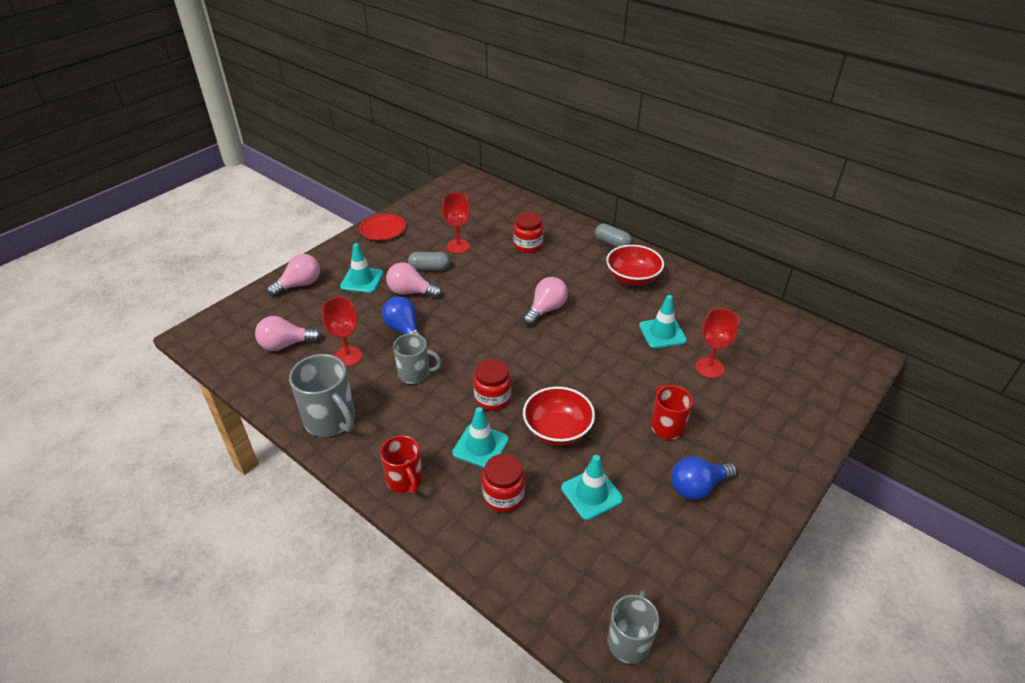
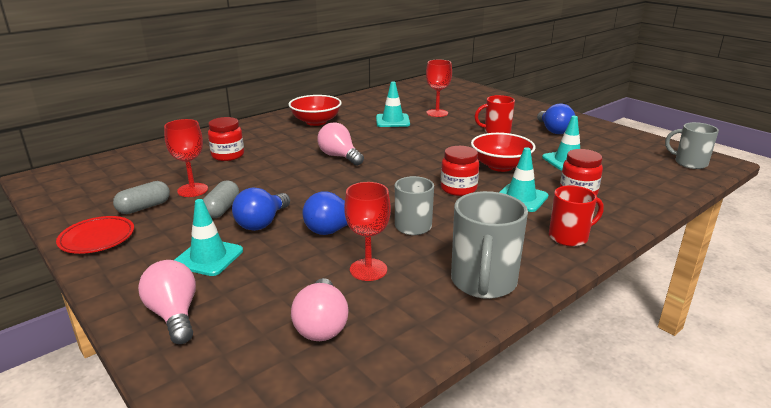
camera: 80 degrees left, 15 degrees down
(331, 420) = (483, 282): grey mug -> grey mug turned 135 degrees clockwise
(411, 292) = (262, 223): pink light bulb -> blue light bulb
(612, 243) = (258, 123): grey capsule -> grey capsule (144, 207)

